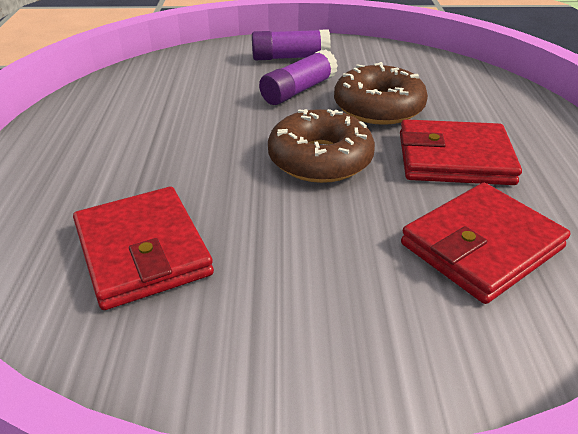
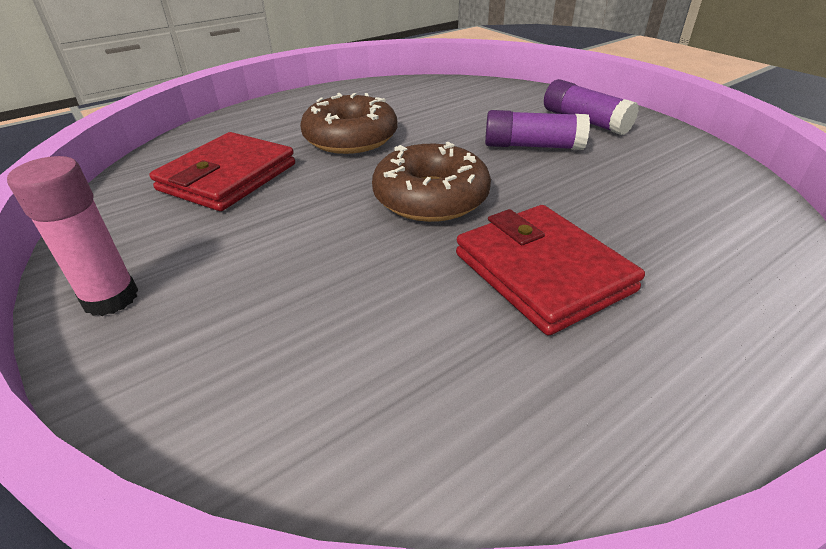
camera: 55 degrees right, 0 degrees up
(298, 390) = (111, 298): none -> pink glue stick
(378, 107) = (573, 193): brown donut -> brown donut (350, 138)
(481, 246) = (389, 343): red wallet -> none

